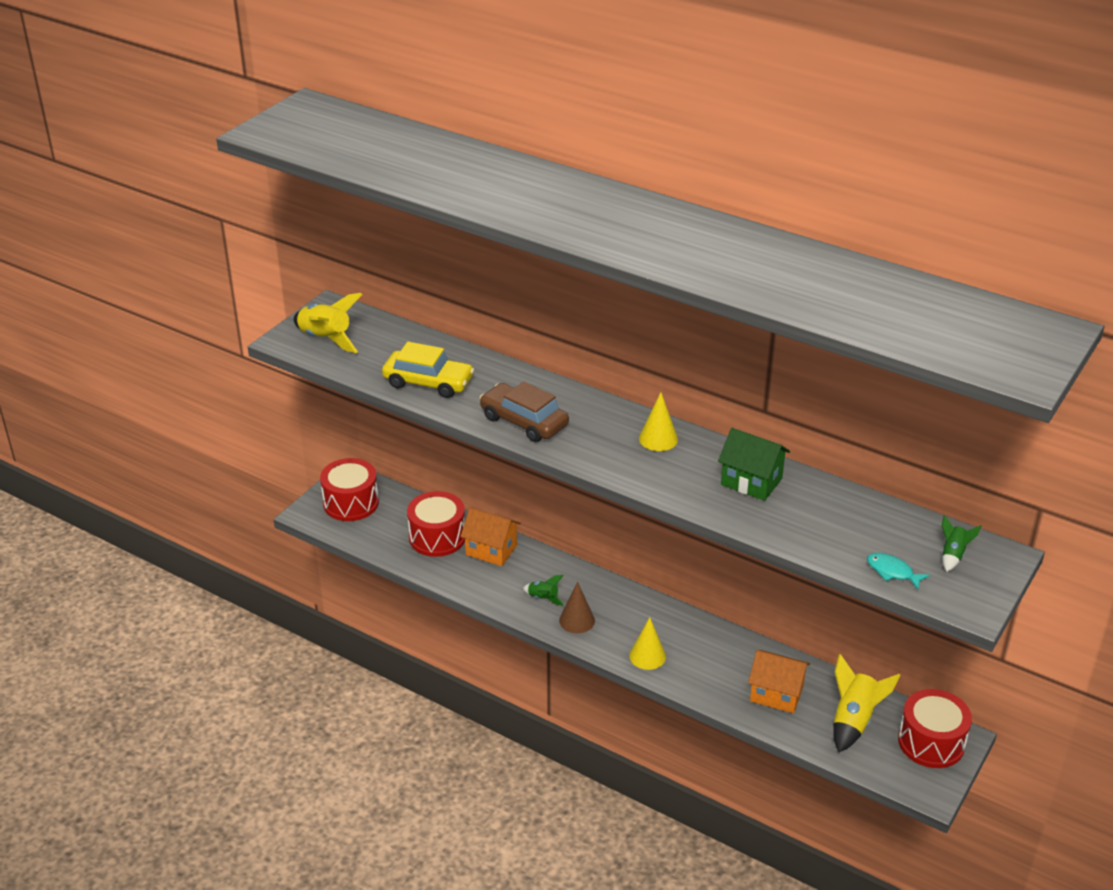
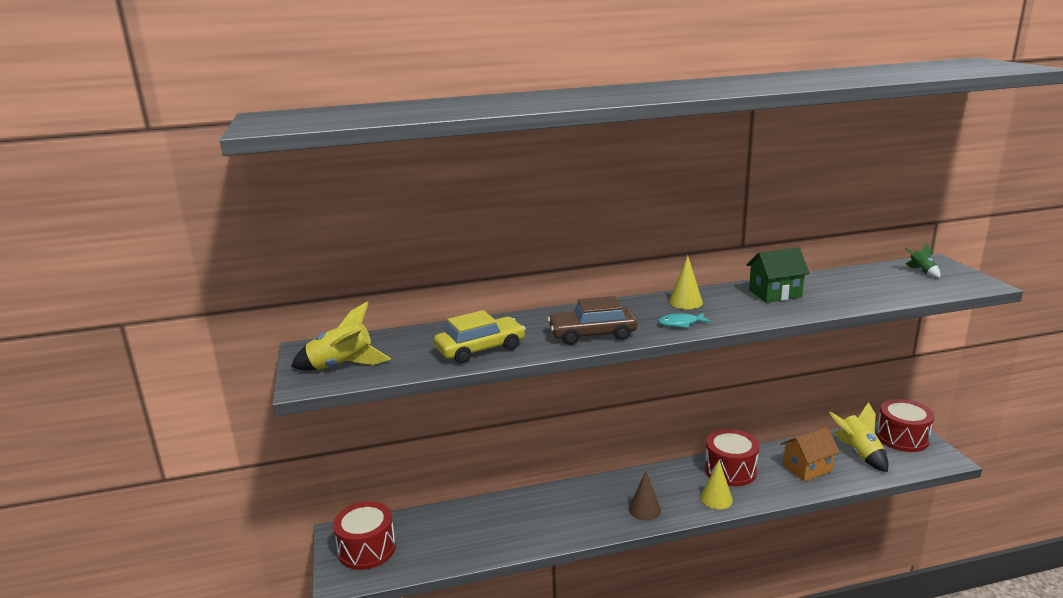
camera: 45 degrees left, 15 degrees down
(437, 537) = (471, 526): red drum -> red drum (730, 470)
(491, 550) = (521, 508): orange house -> none
(543, 598) = (603, 512): green rocket -> none
(892, 572) = (923, 290): turquoise fish -> turquoise fish (680, 323)

